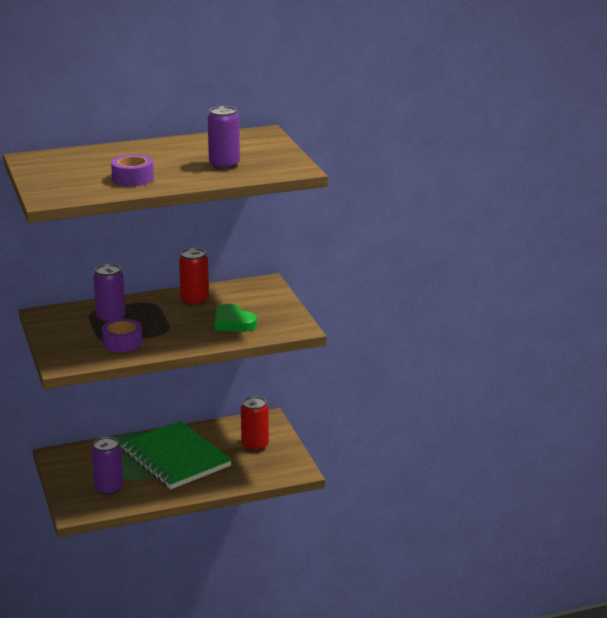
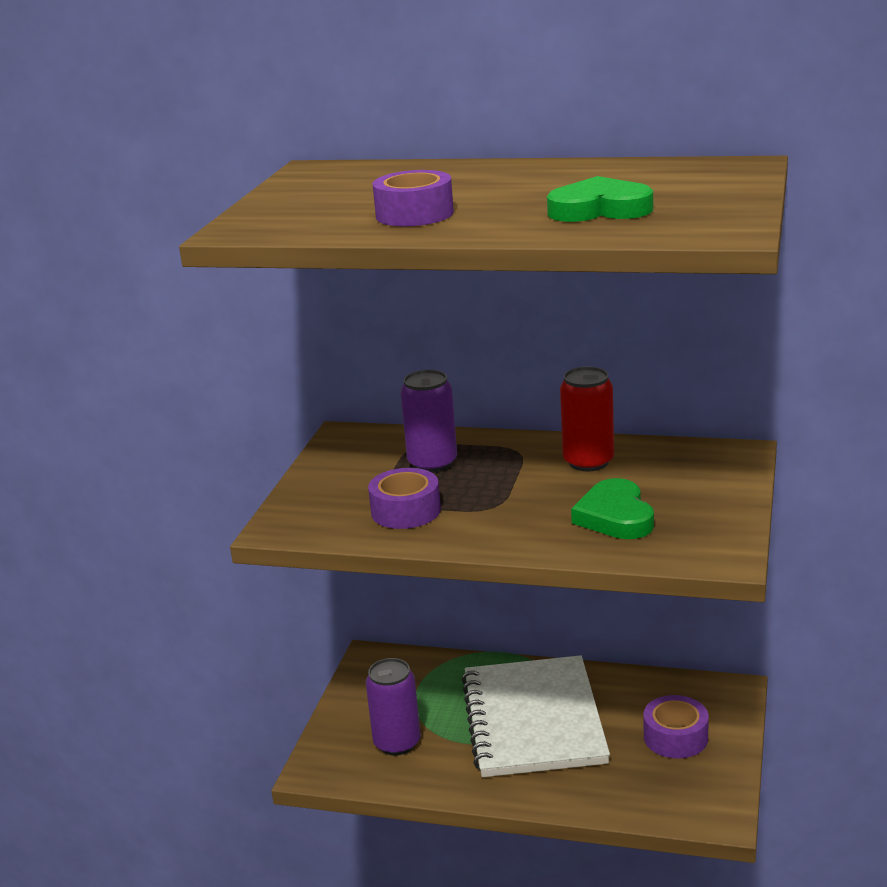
camera: 35 degrees right, 0 degrees up
(175, 458) = (533, 720): green notebook -> white notebook
(224, 165) = (600, 209): purple can -> green heart
(255, 445) = (675, 737): red can -> purple tape

